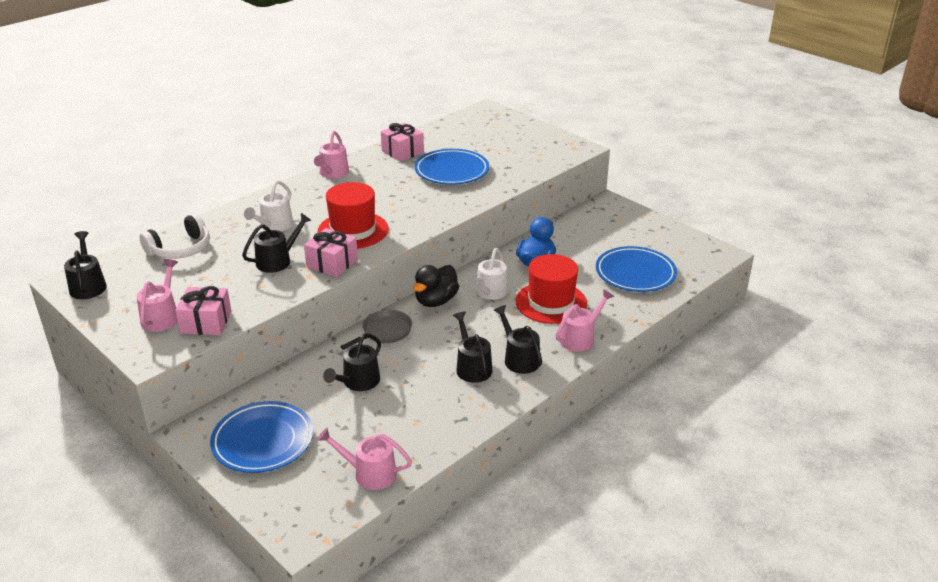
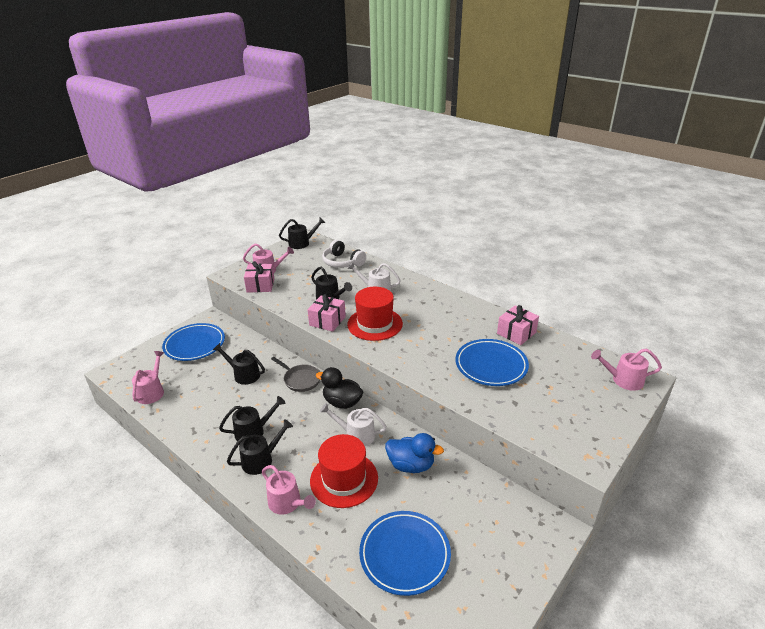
camera: 85 degrees right, 0 degrees up
(332, 173) = (461, 303): pink watering can -> pink watering can (623, 380)

